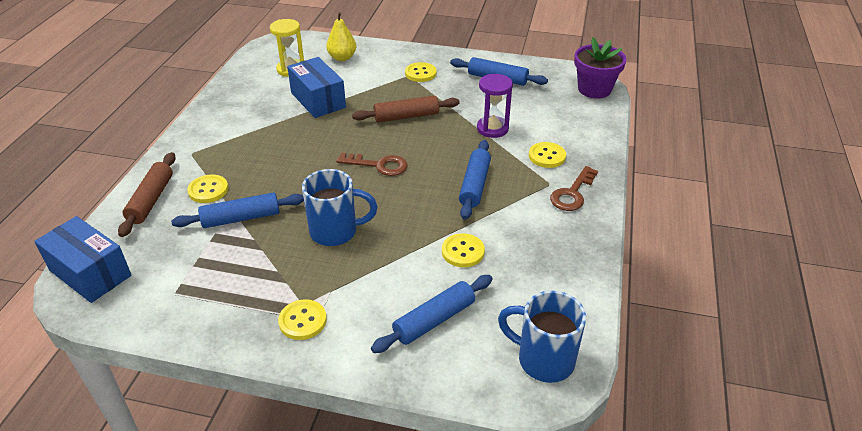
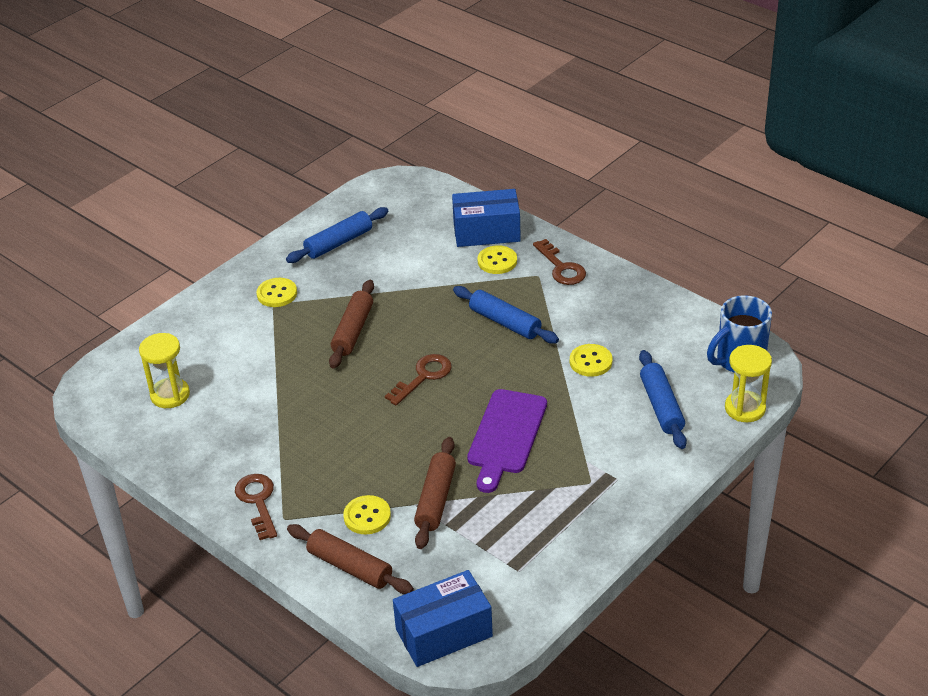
camera: 60 degrees left, 0 degrees up
(204, 137) = (258, 501): none -> brown key
(241, 218) = (435, 499): blue rolling pin -> brown rolling pin
(302, 321) = (612, 488): yellow button -> none
(318, 100) = (261, 389): blue box -> blue box (486, 232)
(335, 232) = (506, 436): blue mug -> purple cutting board
(342, 58) = (183, 345): yellow pear -> none
(473, 389) = (745, 408): none -> yellow hourglass
(492, 129) = (425, 279): purple hourglass -> none
(594, 89) = (416, 188): purple flower pot -> none

